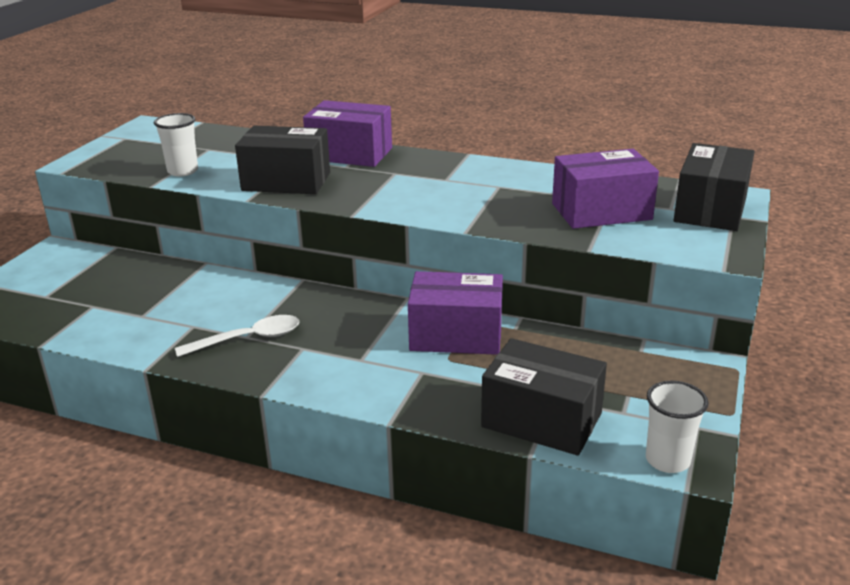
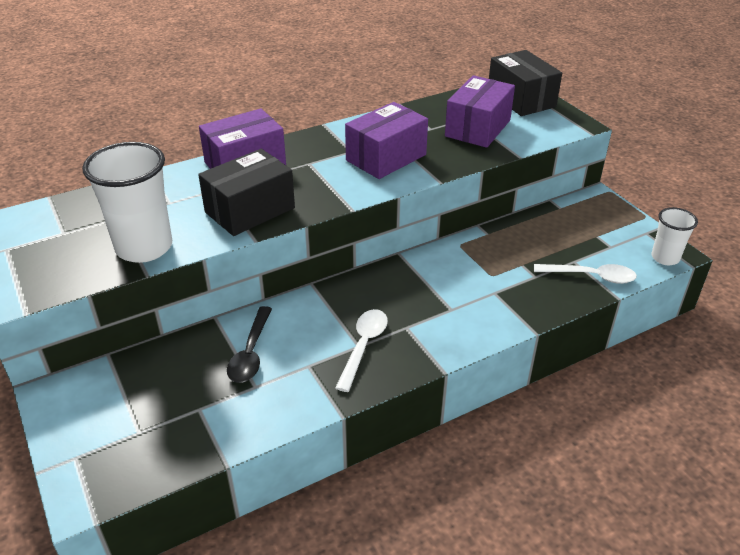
camera: 50 degrees left, 10 degrees up
(179, 296) = (251, 353): none -> black spoon
(183, 171) = (144, 247): white cup -> white cup, size x1.77
(456, 335) = (469, 258): purple box -> purple box (386, 157)
(541, 420) = (591, 276): black box -> white spoon

